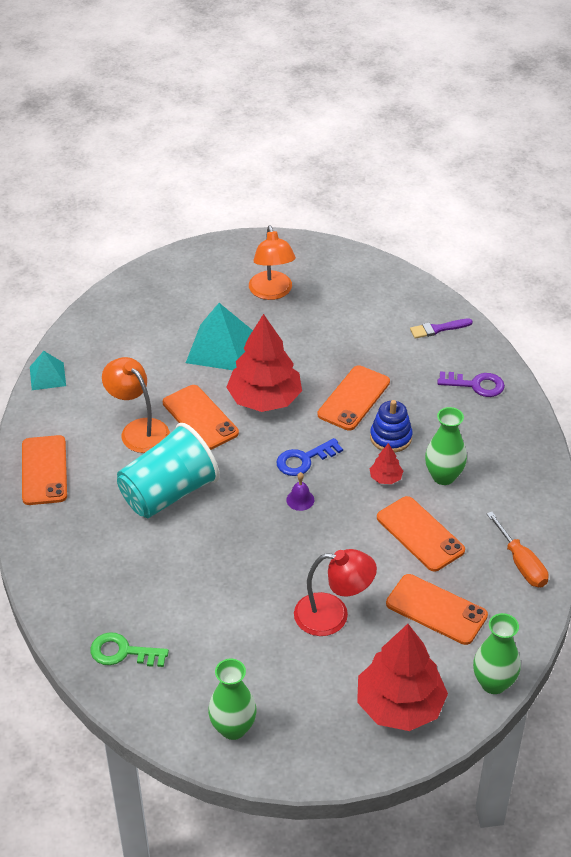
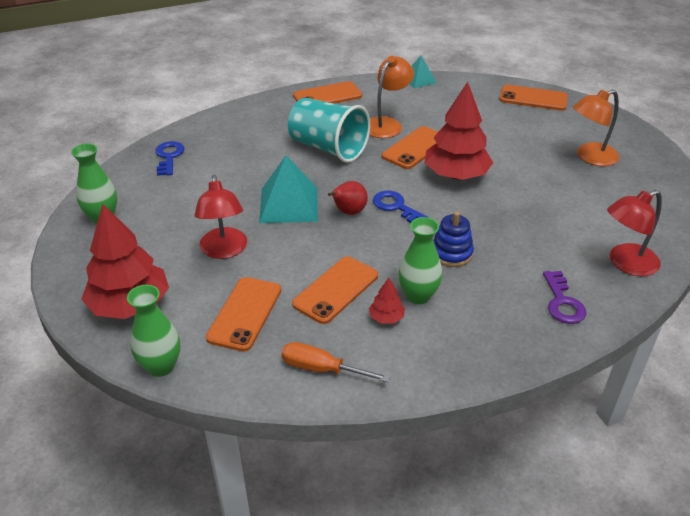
camera: 75 degrees right, 5 degrees down
(122, 652) = (169, 157): green key -> blue key
(221, 347) = (501, 144): turquoise pyramid -> turquoise pyramid (288, 204)
(300, 500) = (348, 212): purple bell -> red pear
(354, 398) = (489, 223): orange phone -> orange phone (533, 98)
(385, 478) = (397, 257): red tree -> red tree (386, 317)
(438, 329) = (625, 263): purple brush -> red lamp
(521, 563) = (322, 369): orange screwdriver -> orange screwdriver turned 60 degrees clockwise

